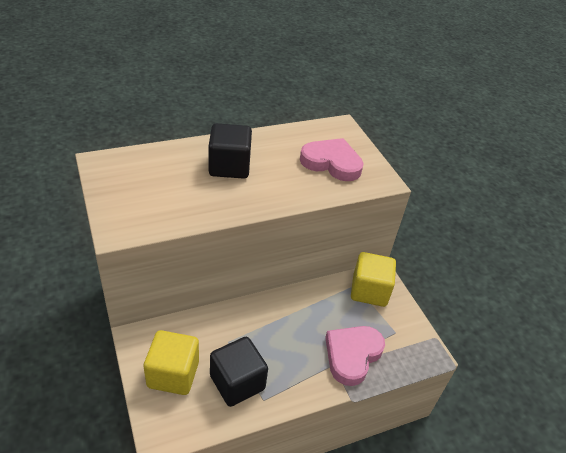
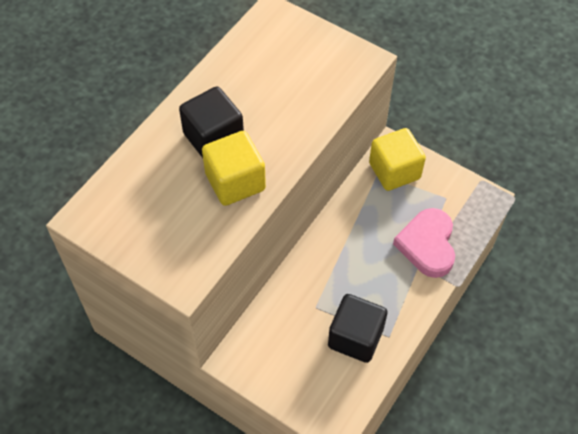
camera: 30 degrees left, 15 degrees up
(173, 374) = (296, 369): yellow cube -> yellow cube (235, 181)
(332, 163) = (303, 69): pink heart -> none

